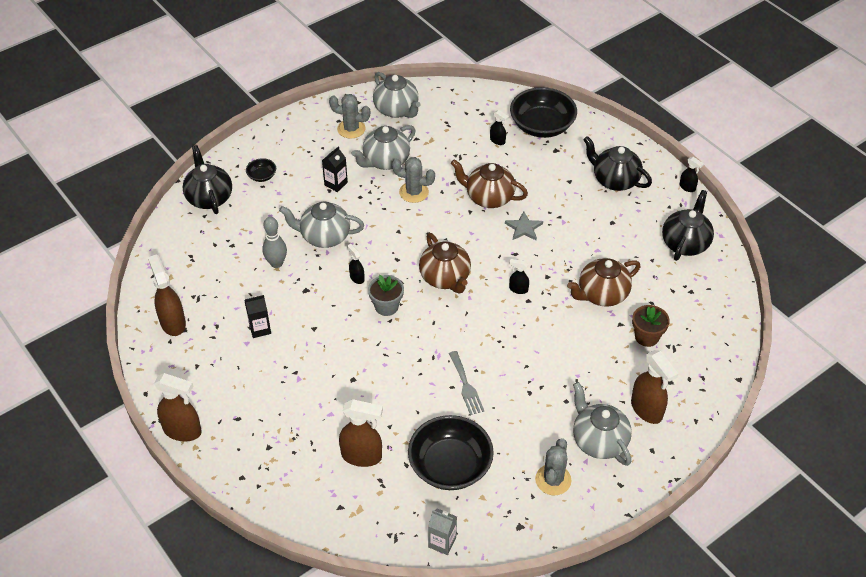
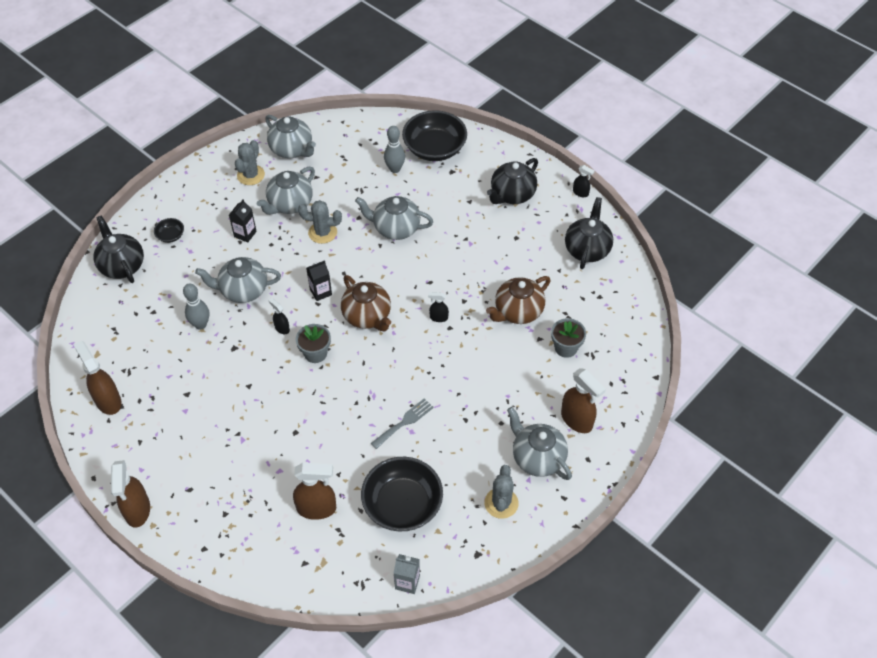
camera: 10 degrees left, 5 degrees up
(183, 431) = (137, 510): brown spray bottle -> brown spray bottle turned 75 degrees clockwise
(260, 329) = (196, 394): black carton -> black carton (320, 292)
(351, 129) = (251, 175): grey cactus -> grey cactus turned 75 degrees counterclockwise
(466, 386) = (404, 422): grey fork -> grey fork turned 105 degrees counterclockwise
(488, 197) = (395, 228): brown teapot -> grey teapot
(497, 141) = (395, 169): black spray bottle -> grey bowling pin
(524, 228) = (434, 255): grey star -> none
(614, 180) = (512, 195): black teapot -> black teapot turned 75 degrees counterclockwise
(646, 337) = (566, 348): brown flower pot -> grey flower pot

